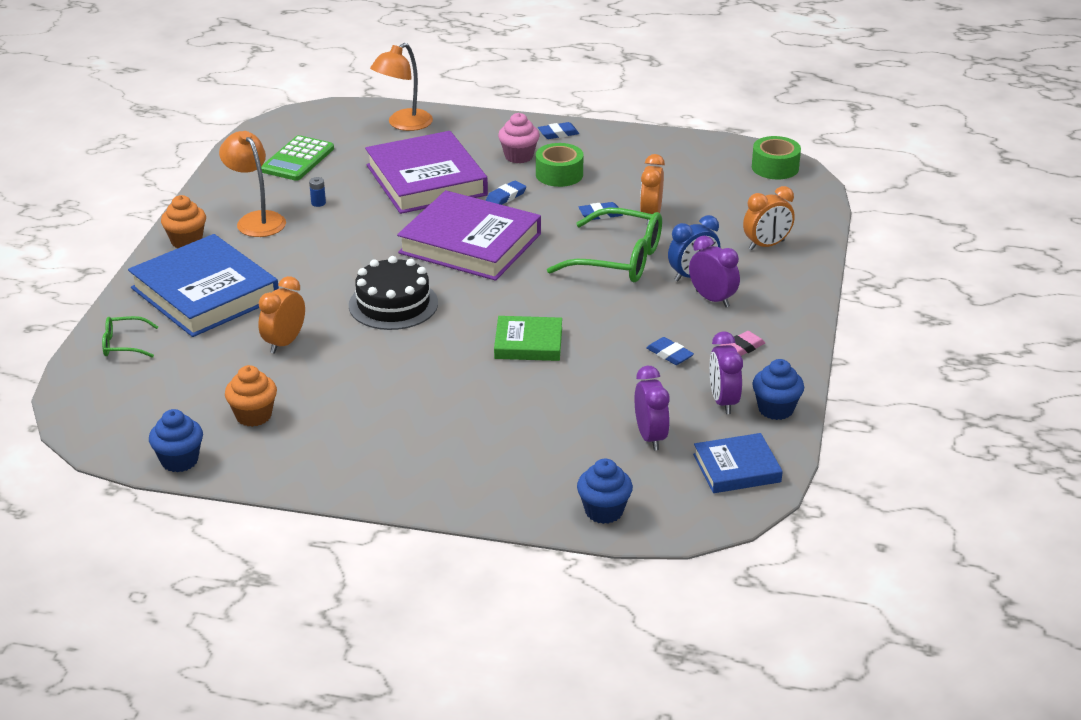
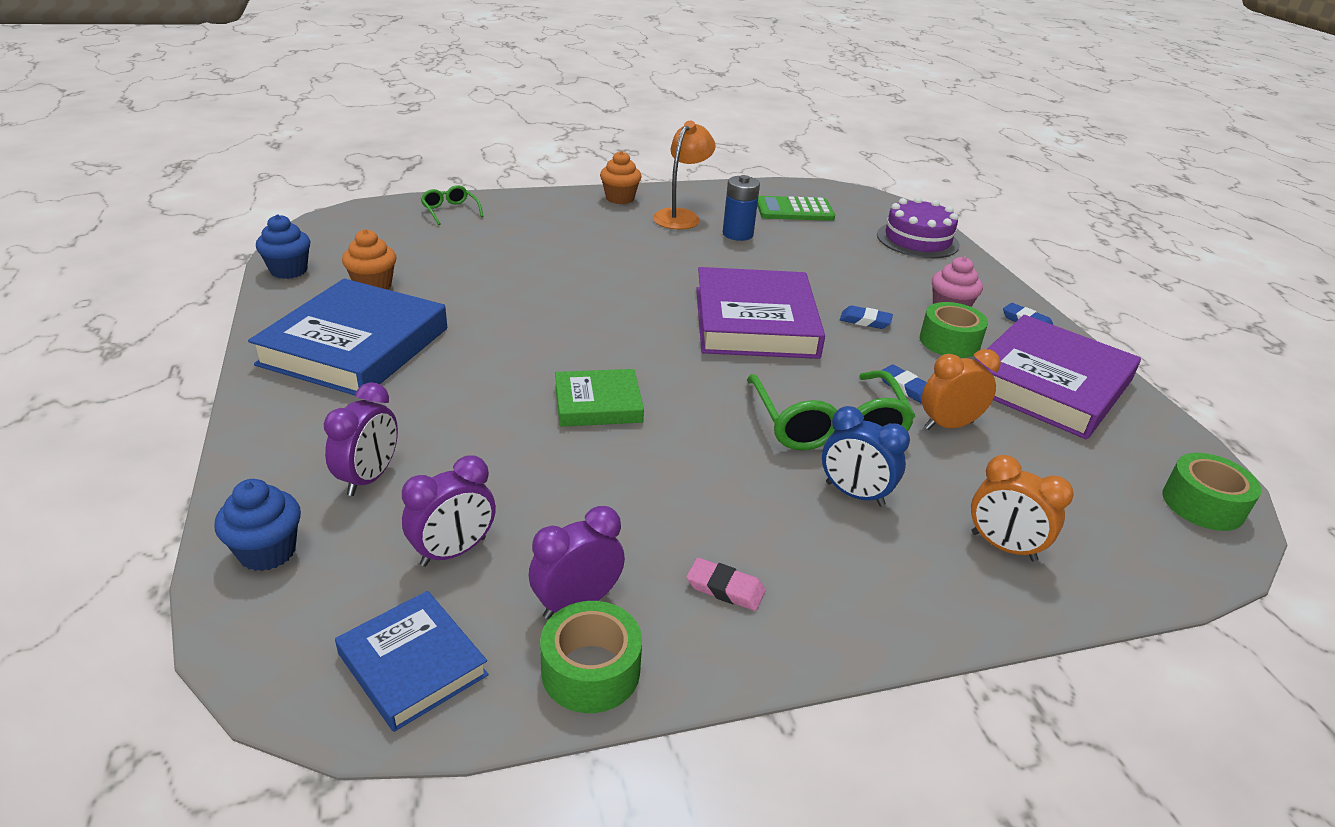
camera: 60 degrees right, 0 degrees up
(205, 293) = (549, 223): blue book -> blue book (355, 346)
(284, 343) = (499, 272): orange clock -> none
(318, 203) = (737, 234): blue battery -> blue battery, size x2.09
(393, 304) = (606, 307): black cake -> none
(403, 124) = (917, 240): orange lamp -> purple cake
(426, 180) = (839, 273): purple book -> purple book (1049, 384)
(528, 343) = (598, 403): green book -> green book turned 75 degrees counterclockwise
(669, 354) = (656, 520): blue eraser -> none
(712, 299) = (818, 527): purple clock -> purple clock (369, 478)
(775, 409) = (590, 670): blue cupcake -> green tape

